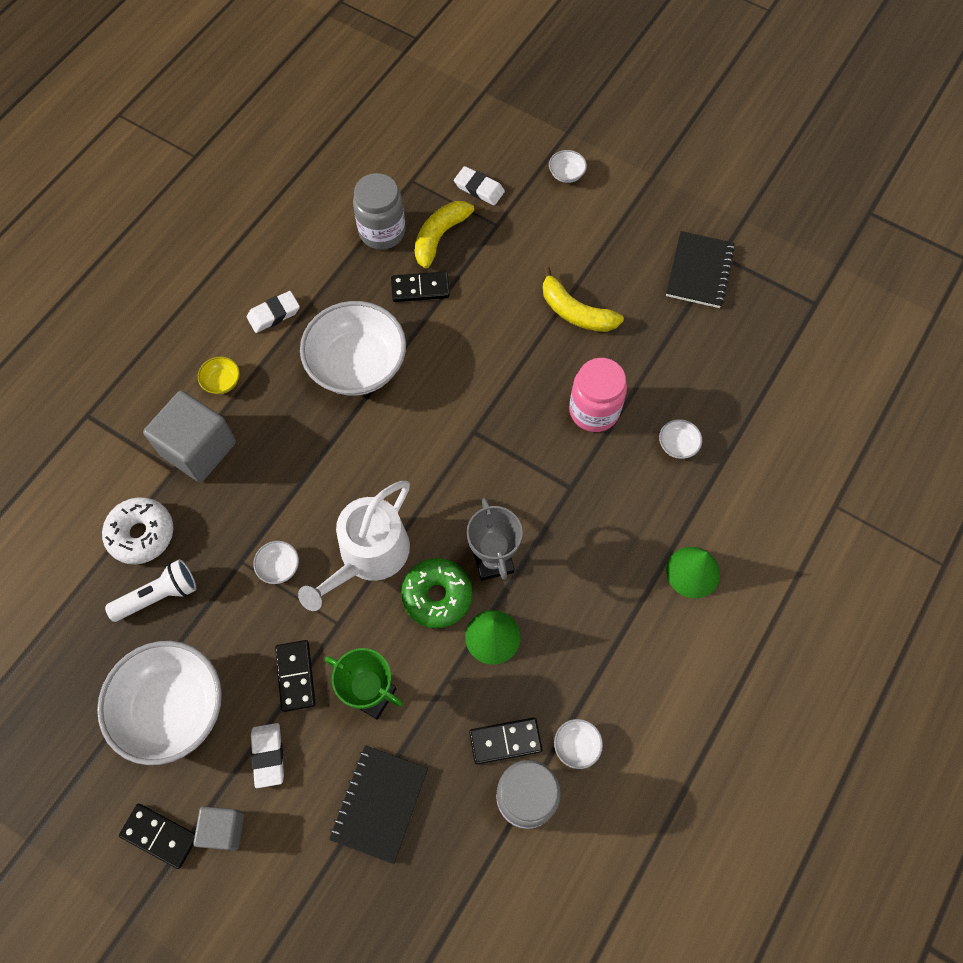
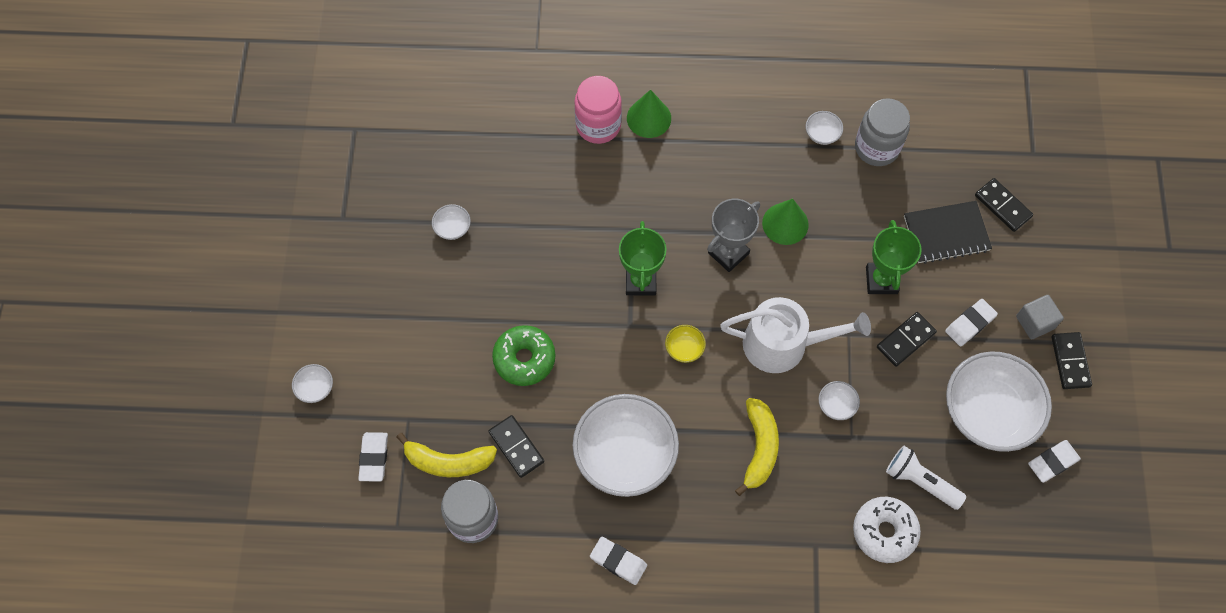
camera: 120 degrees left, 0 degrees up
(83, 736) = (1052, 462): none -> white eraser
(198, 448) = (784, 538): grey cube -> none
(222, 382) = (712, 561): yellow bowl -> yellow bowl (684, 348)
(437, 596) = (781, 277): green donut -> green donut (524, 359)
(505, 741) = (850, 178): black domino -> black domino (1003, 206)
(512, 464) = (640, 281): none -> green trophy
(575, 312) = (467, 305): yellow banana -> yellow banana (759, 448)
(594, 410) = (555, 245): pink jar -> pink jar (598, 125)
(677, 445) = (549, 172): white bowl -> white bowl (452, 228)
(699, 271) = (369, 227): black notebook -> none

